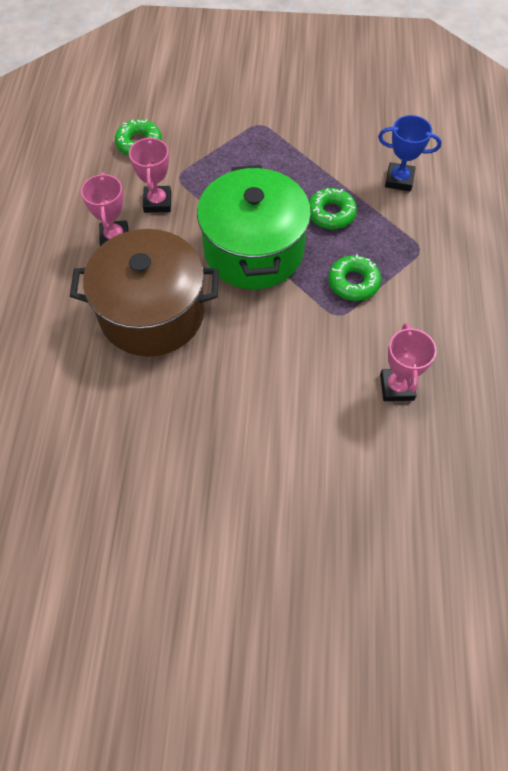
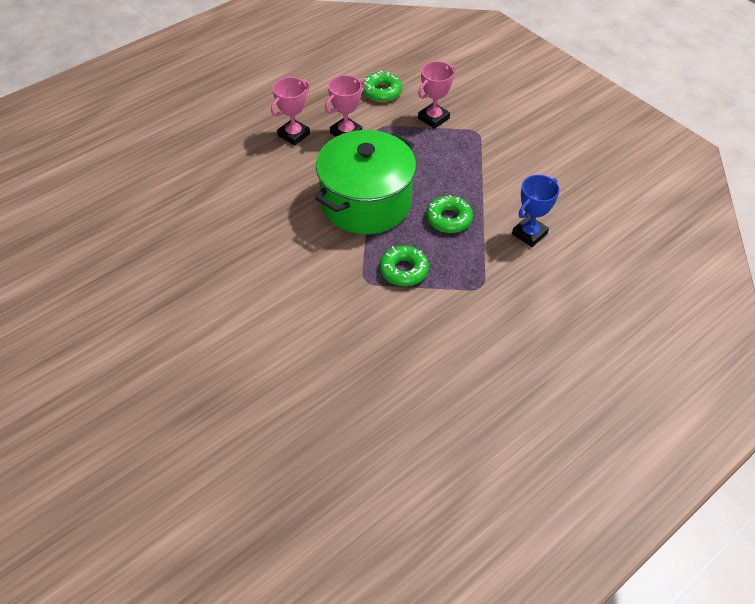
camera: 45 degrees right, 10 degrees down
(152, 313) = (258, 191): brown pot -> none
(396, 387) = (342, 352): pink trophy -> pink trophy (433, 118)
(399, 180) = (529, 234): blue trophy -> blue trophy turned 75 degrees clockwise

